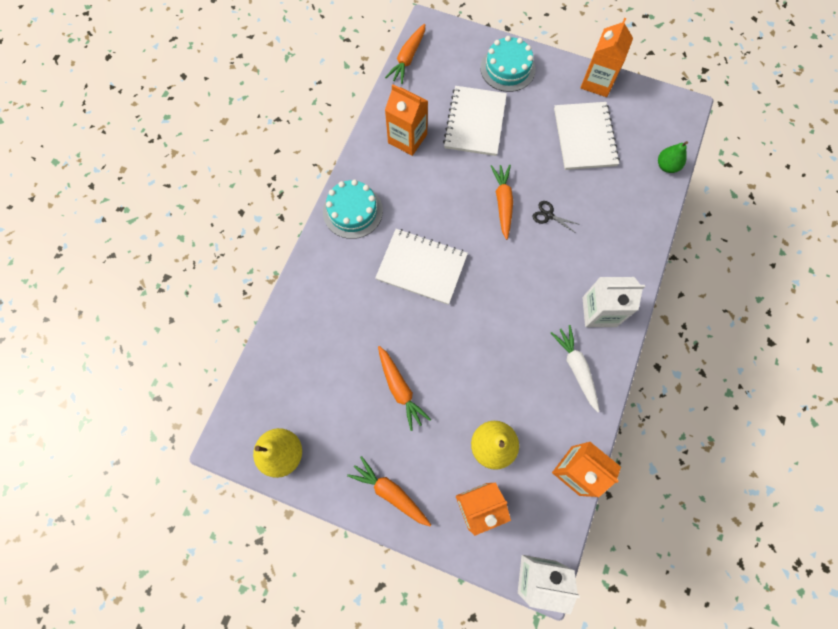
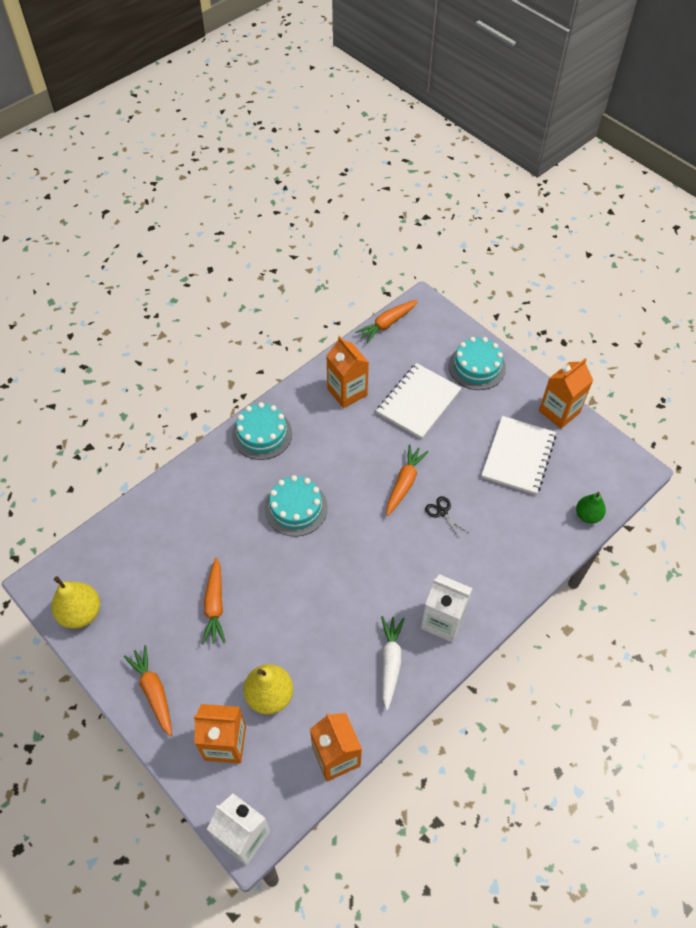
camera: 25 degrees right, 15 degrees down
(421, 267) = (296, 508): white notebook -> turquoise cake

